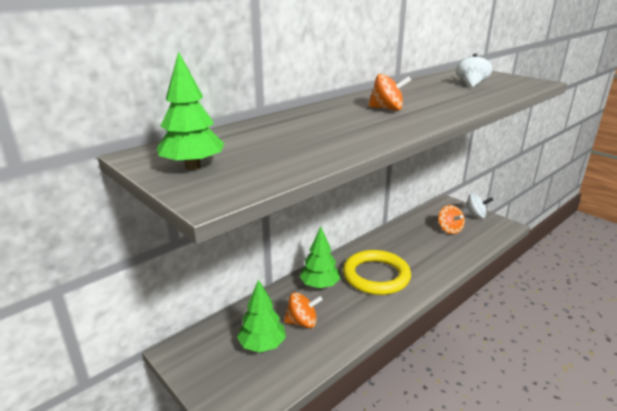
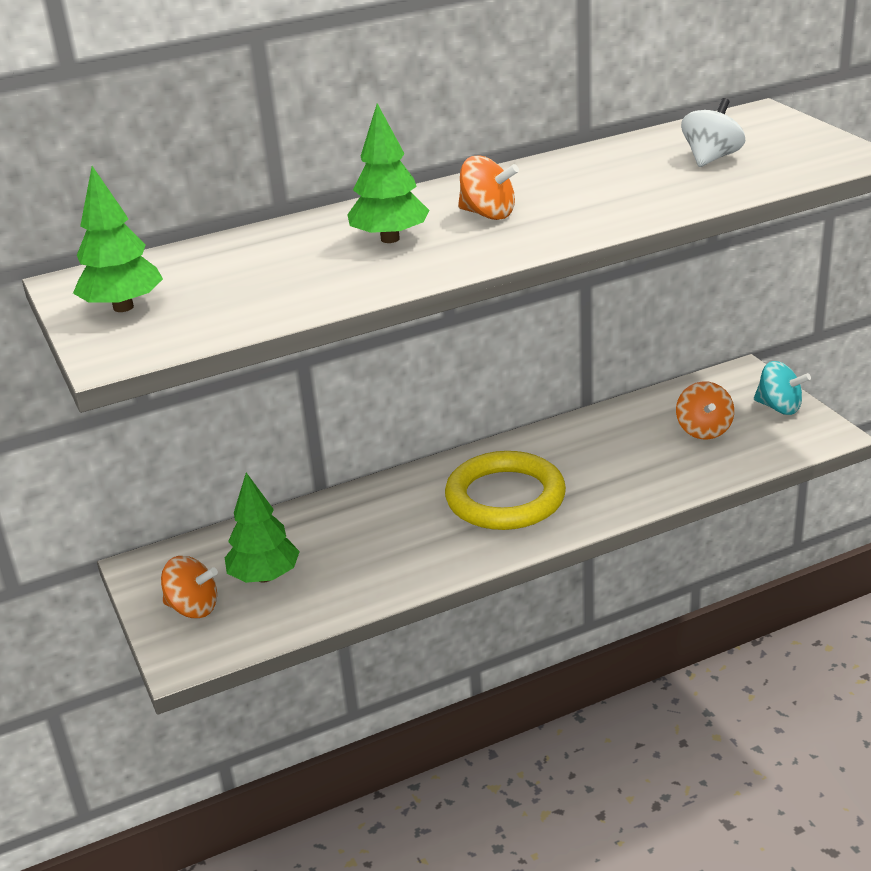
camera: 20 degrees right, 5 degrees up
(302, 322) = (340, 553): orange spinning top -> orange spinning top (193, 608)
(320, 285) = (401, 501): green tree -> green tree (390, 239)
(475, 215) = (779, 407): white spinning top -> turquoise spinning top

